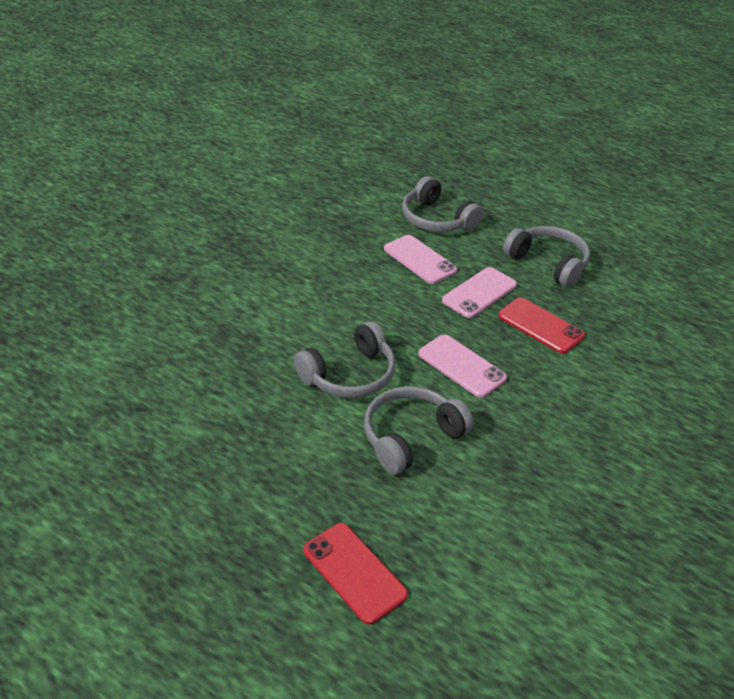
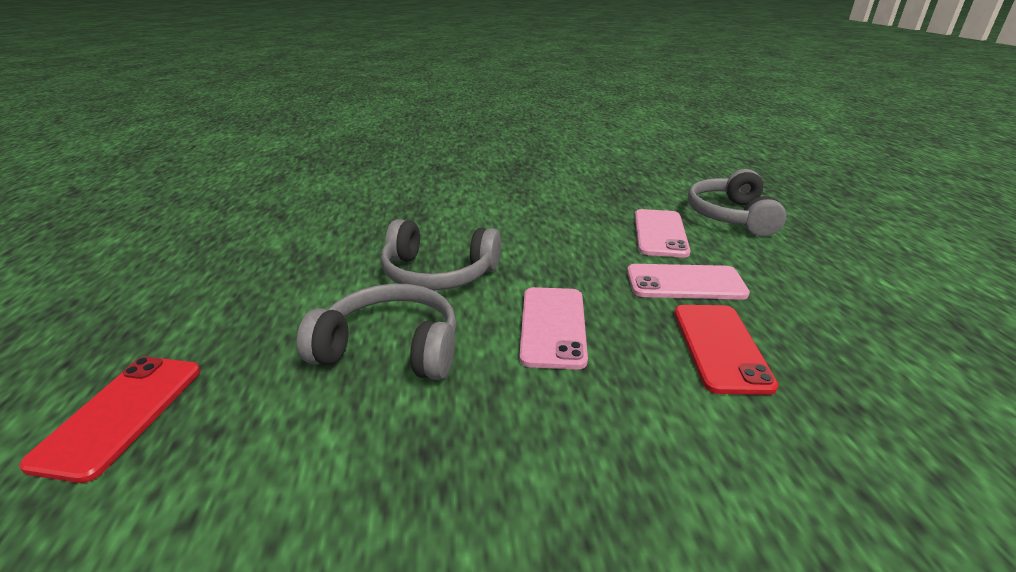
camera: 50 degrees right, 10 degrees down
(548, 263) = (830, 300): grey headphones -> none

